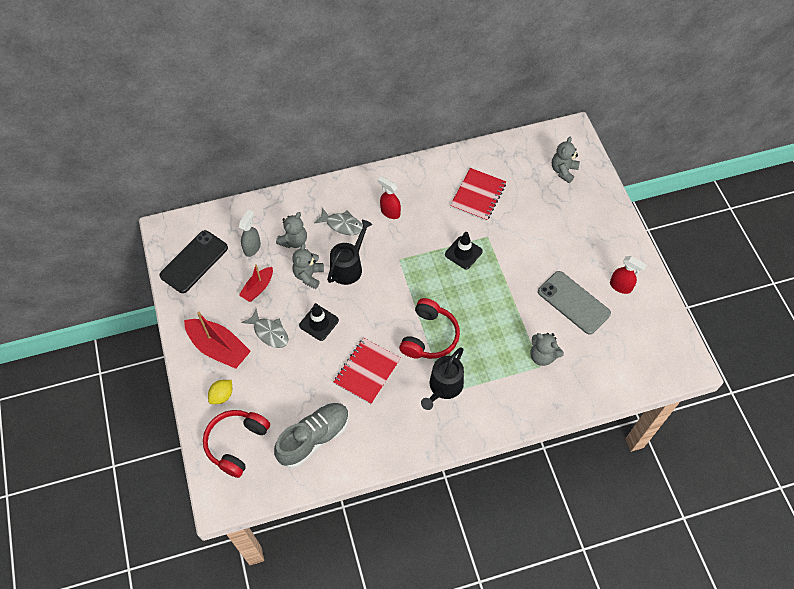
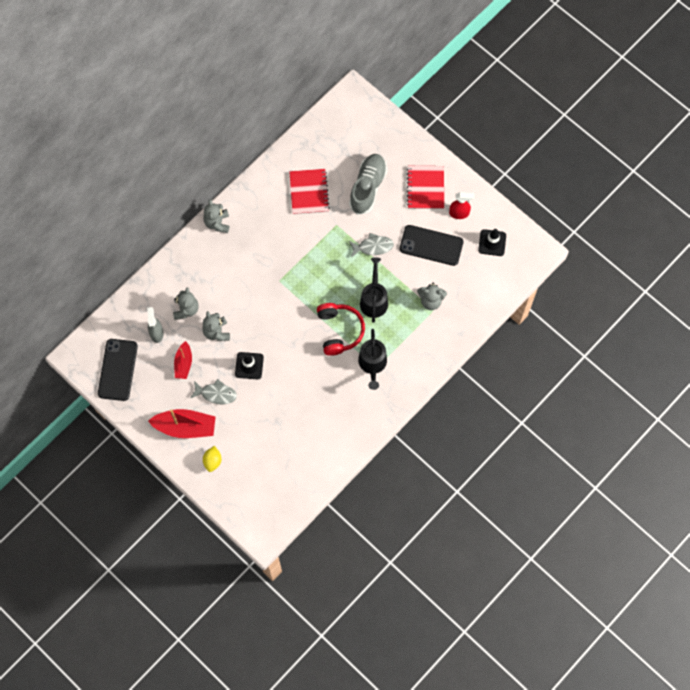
camera: 30 degrees left, 10 degrees up
(236, 443) = (247, 489): red headphones -> none
(314, 438) = (301, 454): grey shoe -> grey shoe (368, 187)
(342, 225) = (216, 275): grey fish -> grey fish (373, 246)
(348, 267) = (243, 308): black watering can -> black watering can (374, 300)
(367, 371) = (309, 383): red notebook -> red notebook (425, 188)
(390, 212) = (247, 244): red spray bottle -> none
(463, 253) = (325, 248): black traffic cone -> black traffic cone (492, 243)
(563, 171) = (364, 134): grey teddy bear -> grey teddy bear (217, 223)
(573, 302) = (431, 245): grey phone -> black phone

